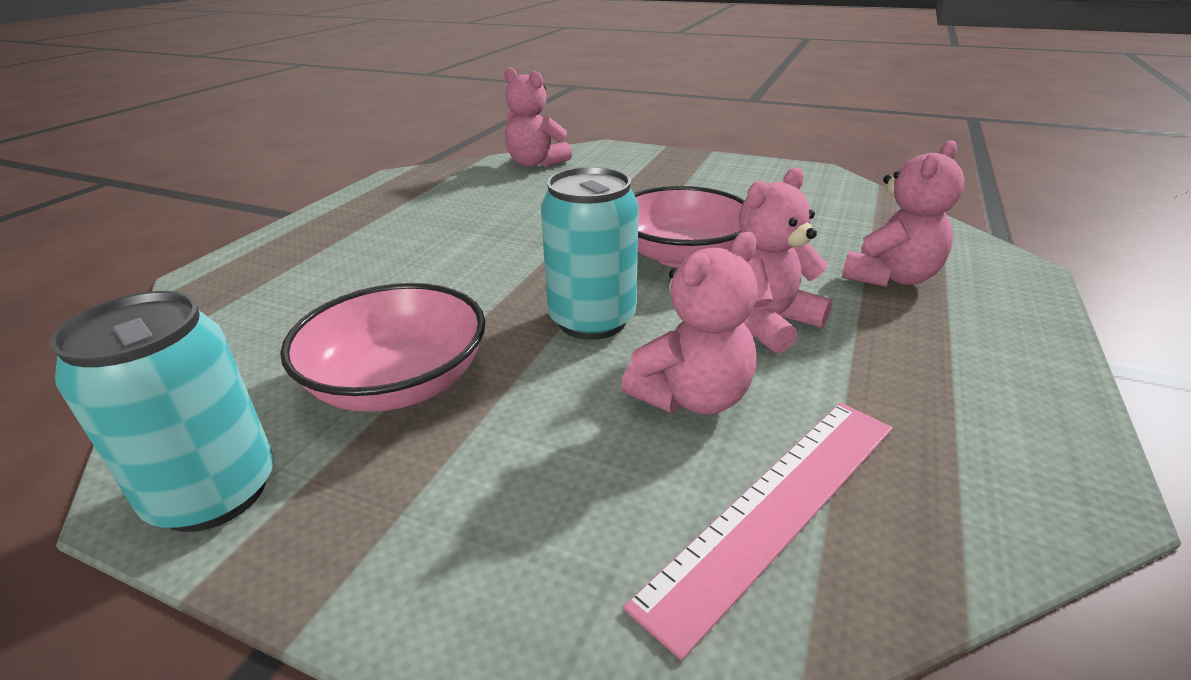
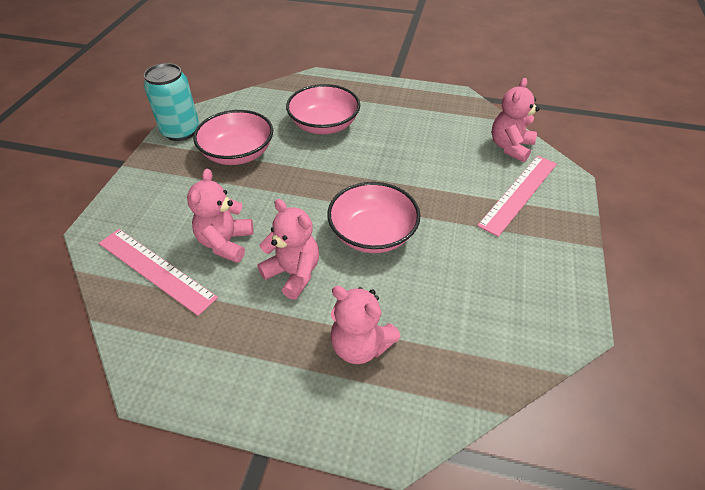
camera: 80 degrees right, 15 degrees up
(380, 278) = (324, 125): none -> pink bowl
(592, 320) = (290, 203): turquoise can -> none
(623, 169) = (519, 193): none -> pink ruler
(692, 397) = (226, 243): pink teddy bear -> pink teddy bear turned 60 degrees clockwise

